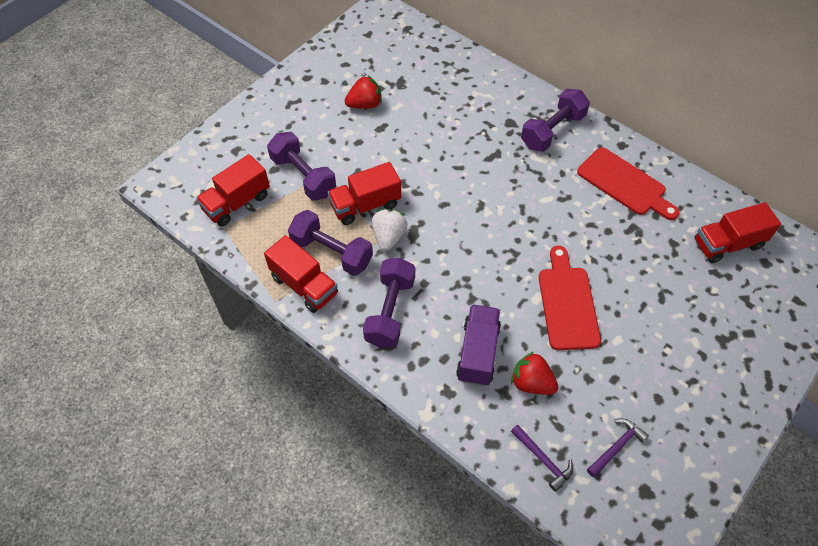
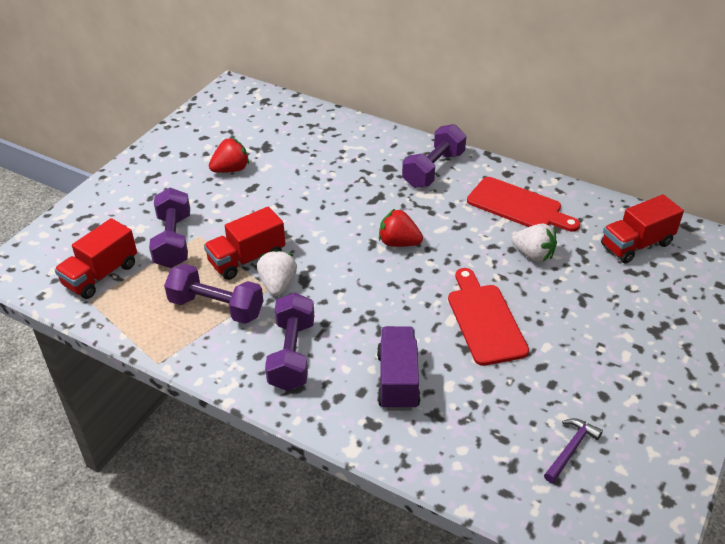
camera: 10 degrees left, 15 degrees down
(303, 176) = (173, 241): purple dumbbell -> purple dumbbell turned 45 degrees clockwise
(304, 285) = (189, 343): red truck -> none
(531, 383) = (463, 401): red strawberry -> red strawberry (398, 243)
(543, 460) = (493, 475): purple hammer -> none
(627, 240) = (533, 255): none -> white strawberry

